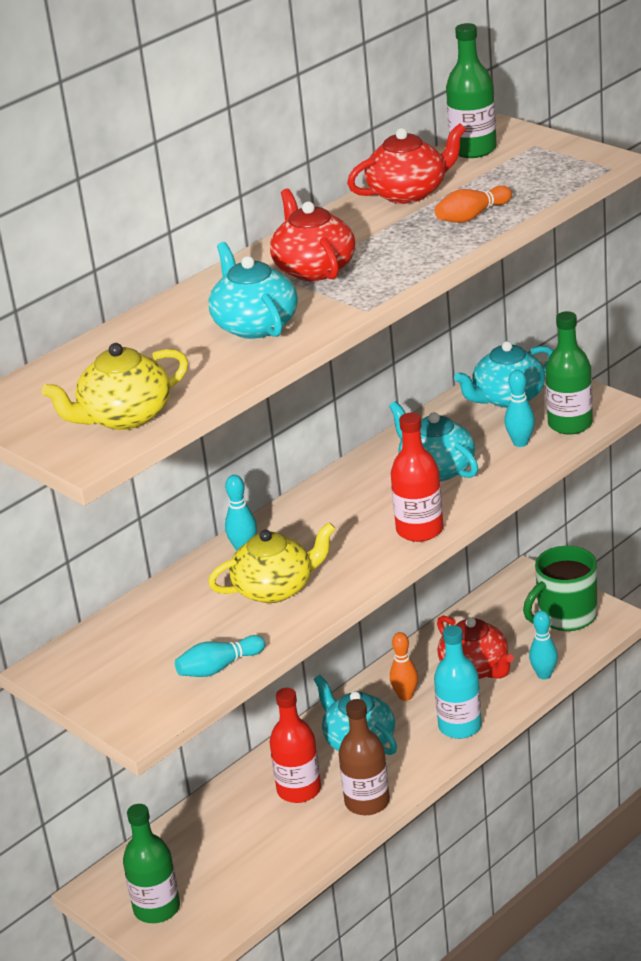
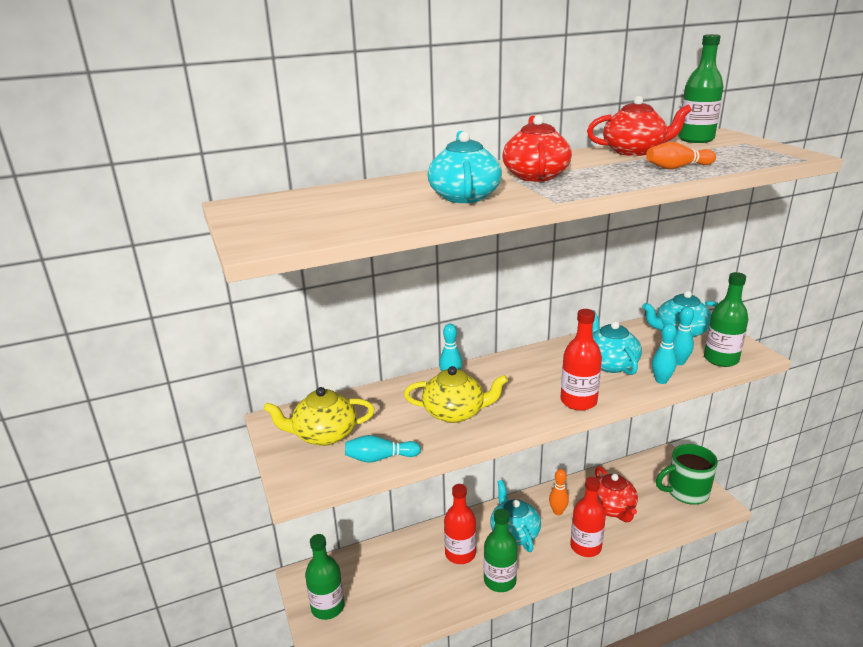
camera: 20 degrees right, 5 degrees down
(124, 417) = (313, 228): yellow teapot -> yellow teapot (324, 434)
(367, 802) = (500, 580): brown bottle -> green bottle
(460, 726) = (585, 547): turquoise bottle -> red bottle
(544, 675) = (658, 529): turquoise bowling pin -> turquoise bowling pin (661, 380)

